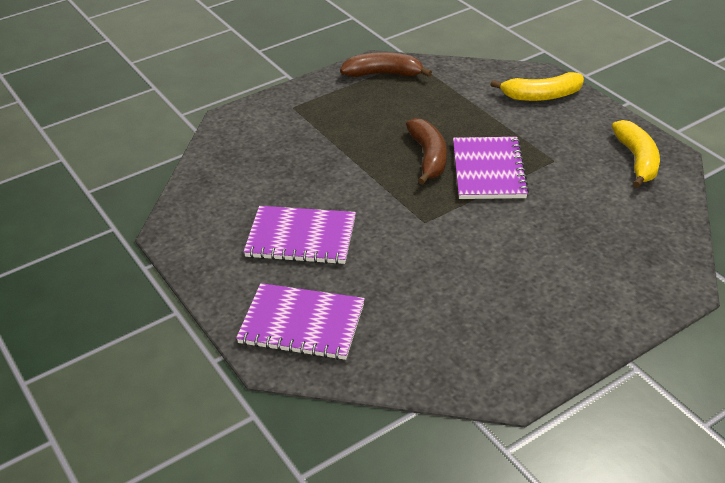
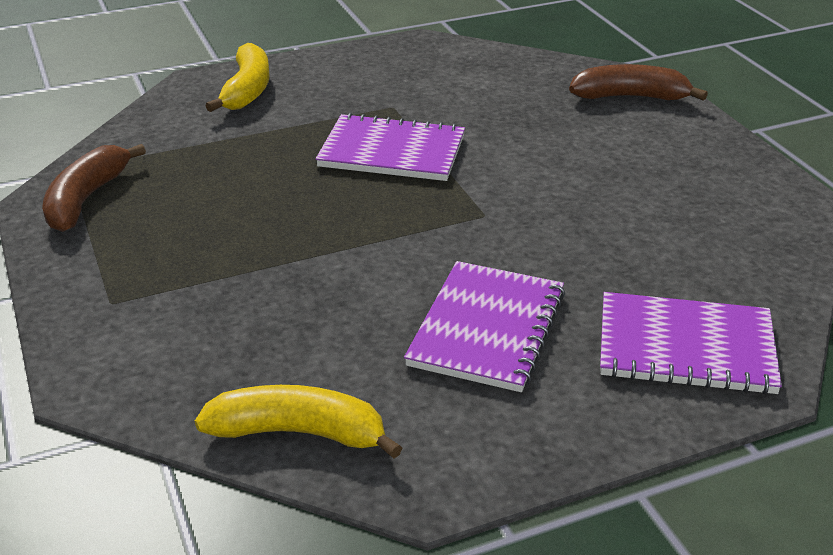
camera: 80 degrees left, 5 degrees down
(302, 324) = (685, 347): purple notebook -> purple notebook turned 75 degrees clockwise
(428, 157) = (338, 191): brown banana -> brown banana (630, 97)
(637, 160) = (418, 60): yellow banana -> yellow banana (298, 432)

